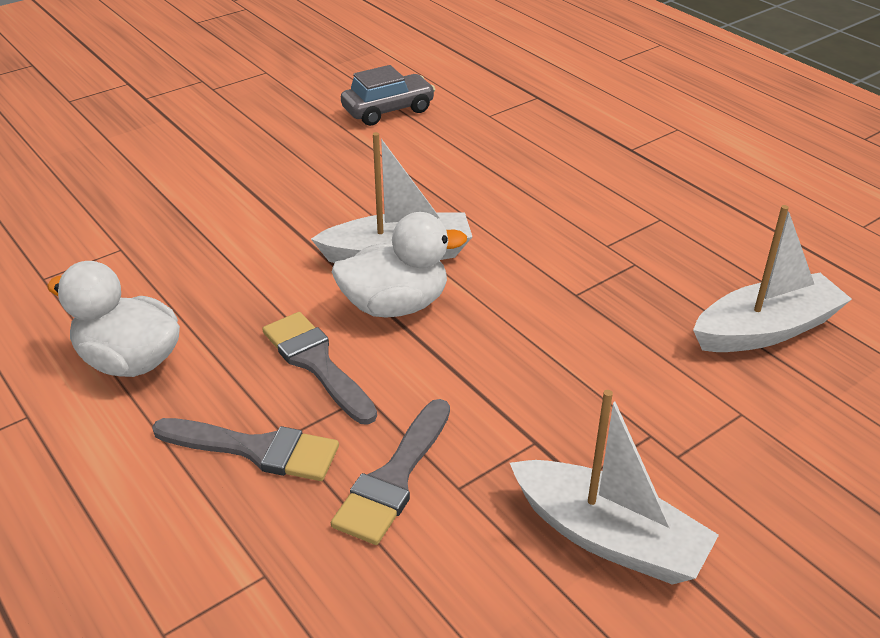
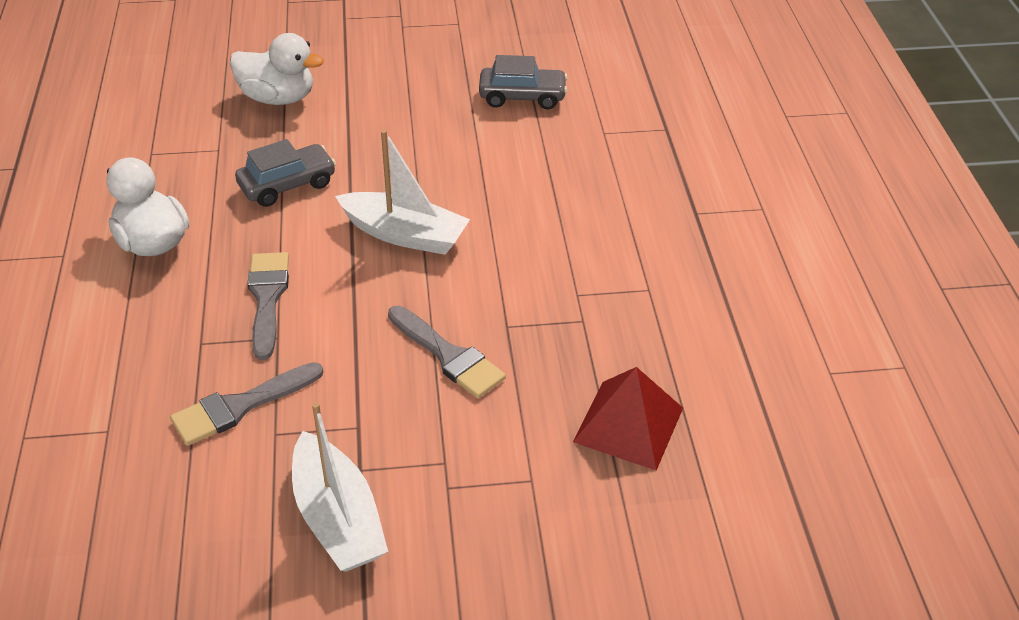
camera: 30 degrees right, 5 degrees up
(232, 254) = (287, 185): none -> grey car
(256, 449) = (174, 344): grey brush -> grey brush (448, 356)
(395, 305) = (363, 276): white duck -> white duck (278, 98)
(766, 330) = (628, 424): white boat -> red pyramid

